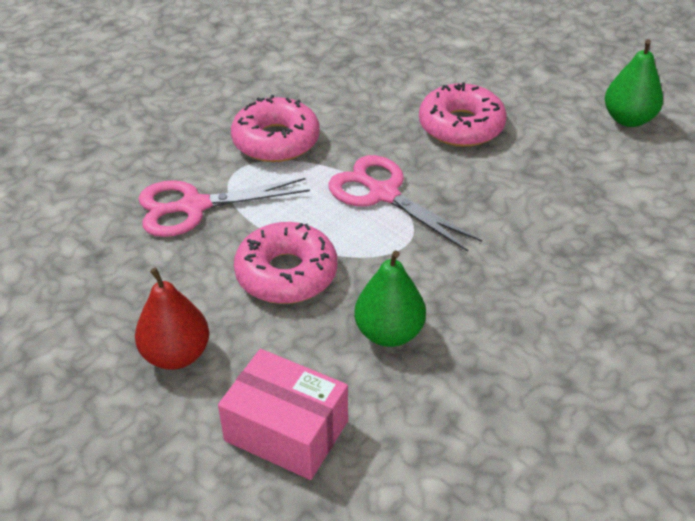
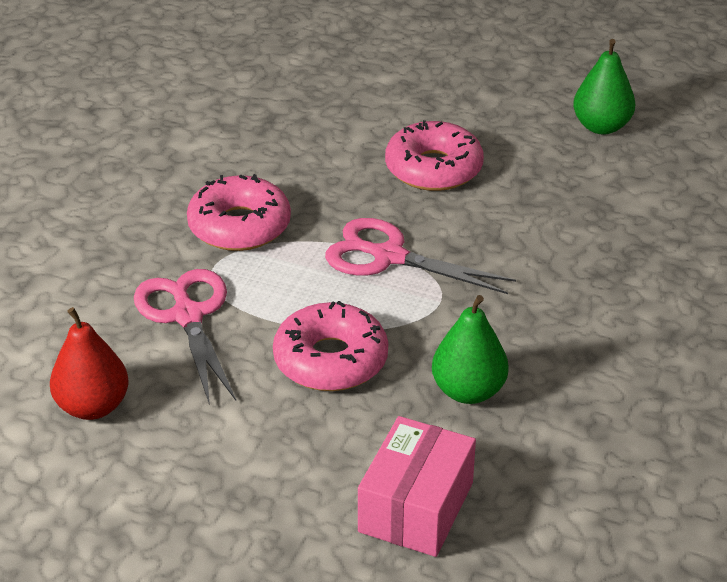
camera: 20 degrees left, 5 degrees down
(176, 355) = (260, 467): red pear -> red pear (93, 406)
(194, 206) = (188, 316): pink scissors -> pink scissors turned 105 degrees clockwise
(286, 431) = (416, 507): pink box -> pink box turned 75 degrees counterclockwise

